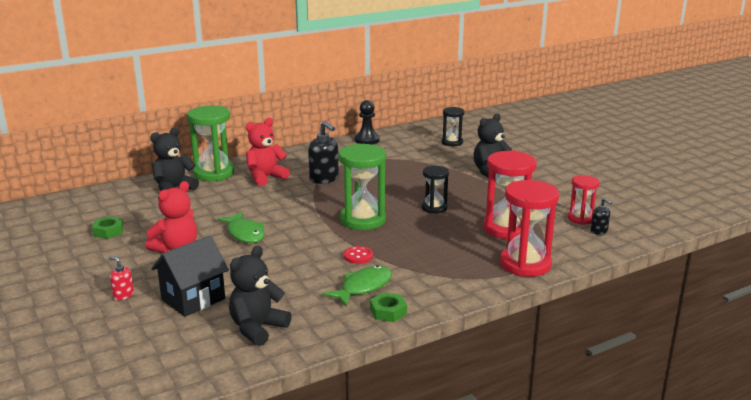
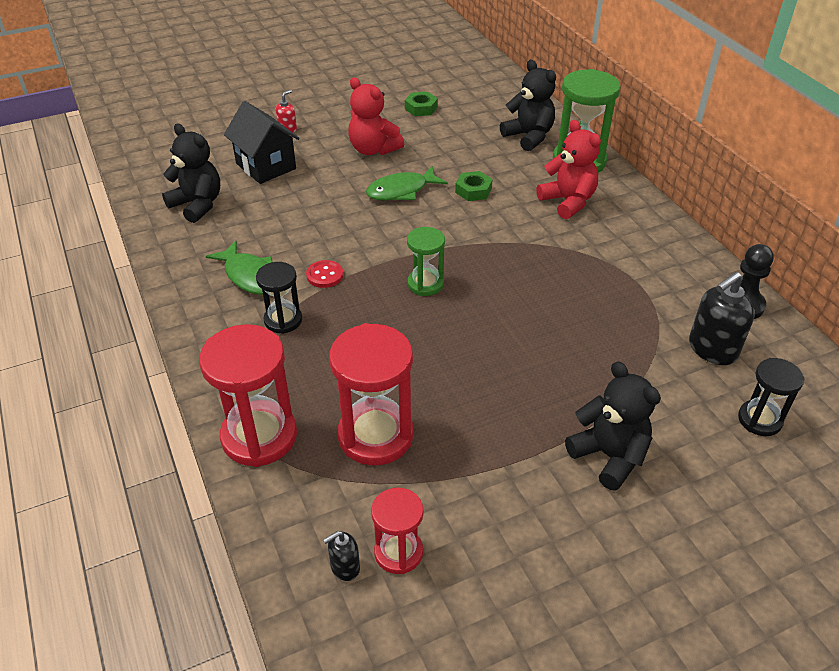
camera: 95 degrees right, 20 degrees up
(324, 179) = (566, 253): black soap dispenser -> black soap dispenser (712, 349)
(362, 220) = (425, 284): green hourglass -> green hourglass, size x0.58
(388, 311) = (191, 292): green nut -> green nut (473, 190)
(434, 208) = (458, 360): black hourglass -> black hourglass (283, 320)

